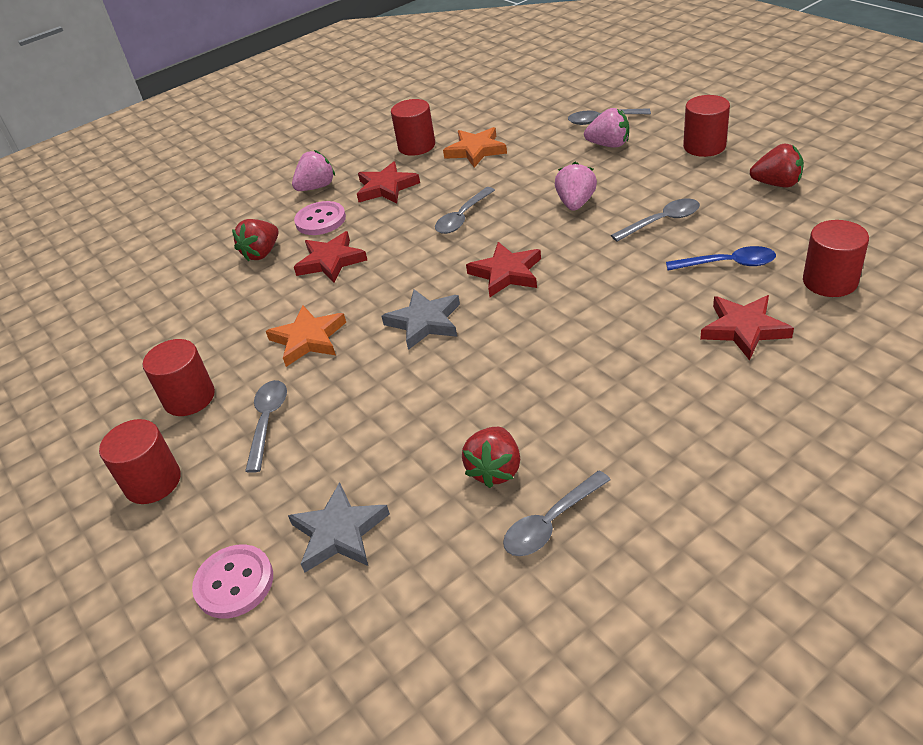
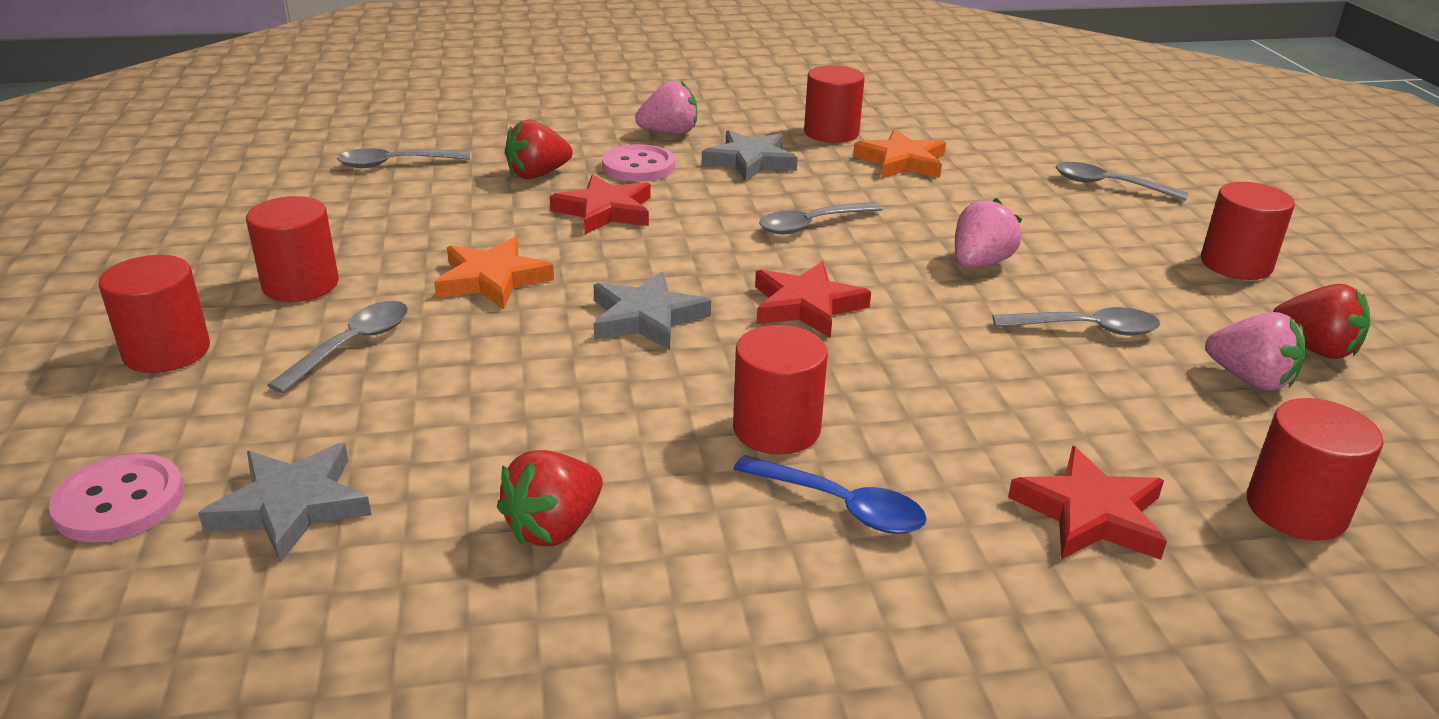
camera: 20 degrees right, 10 degrees down
(386, 187) = (750, 161): red star -> grey star
(550, 523) = (557, 633): grey spoon -> grey spoon (395, 164)
(557, 356) = (776, 429): none -> red cylinder
(609, 145) = (1091, 215): pink strawberry -> pink strawberry (1250, 379)
(728, 264) = (1142, 419): blue spoon -> blue spoon (841, 506)

